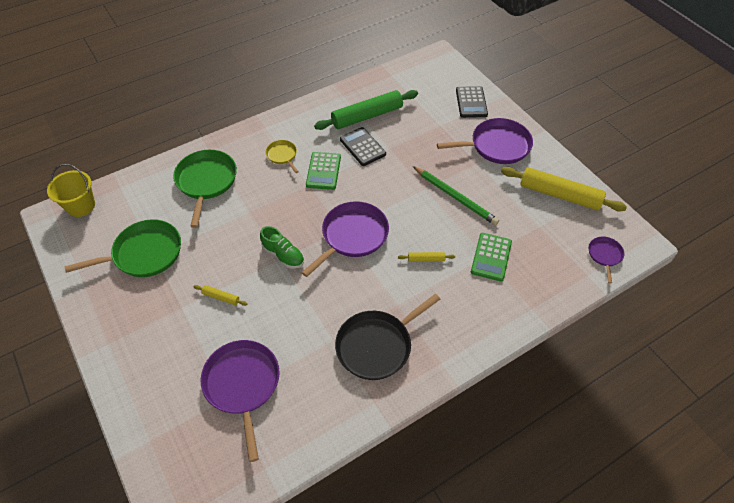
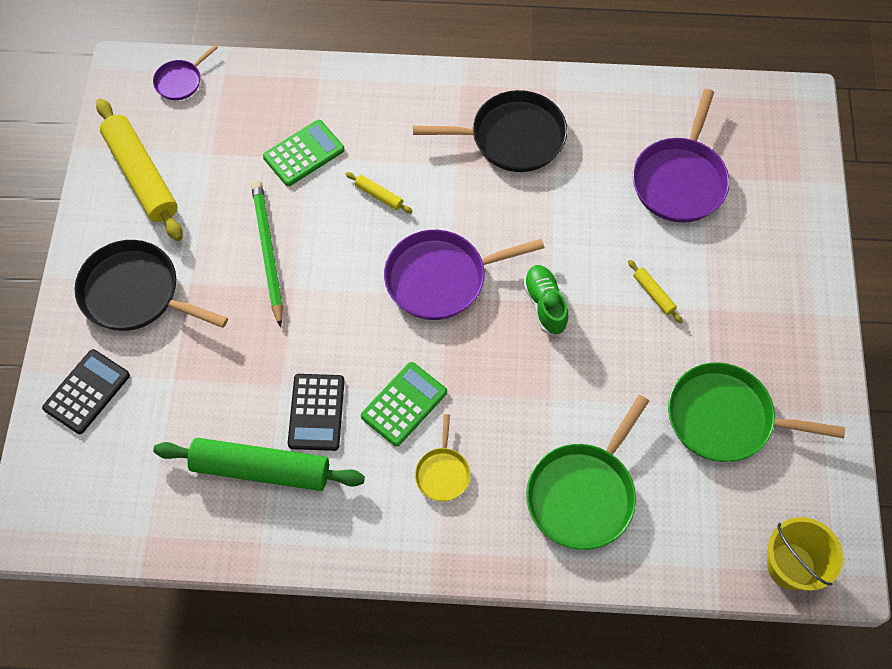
camera: 145 degrees left, 10 degrees up
(497, 146) = (135, 293): purple pan -> black pan

